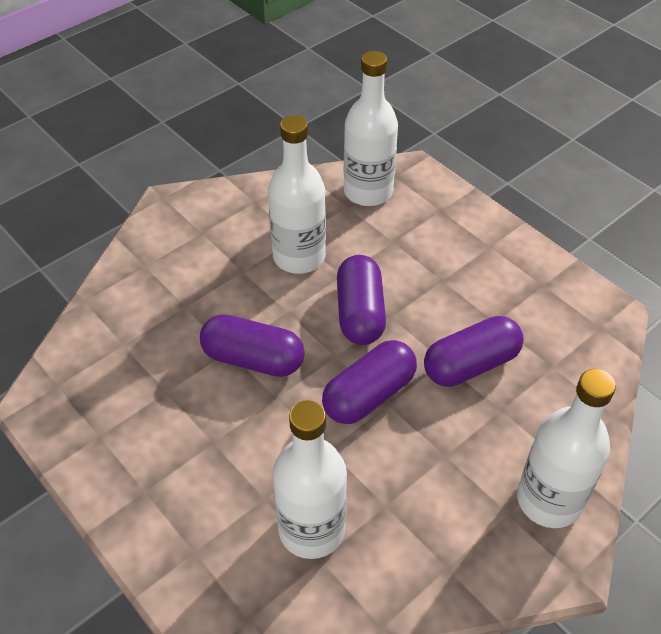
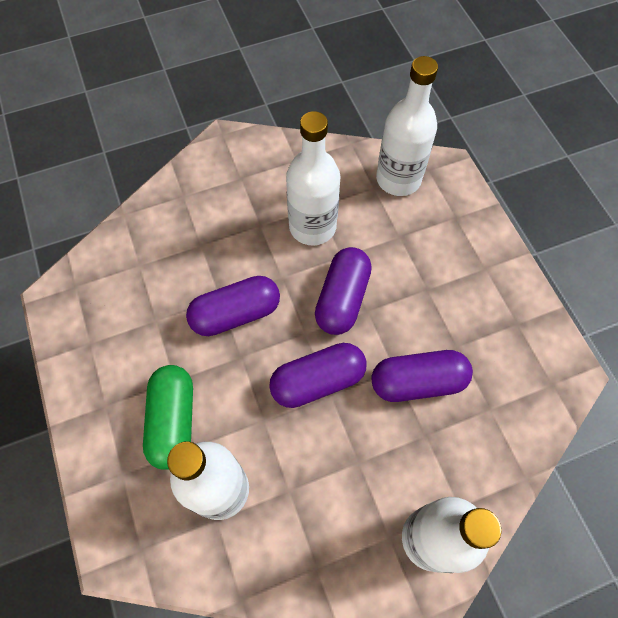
camera: 20 degrees right, 15 degrees up
(229, 481) = (173, 421): none -> green capsule
(253, 359) = (236, 314): purple capsule -> purple capsule turned 60 degrees counterclockwise

